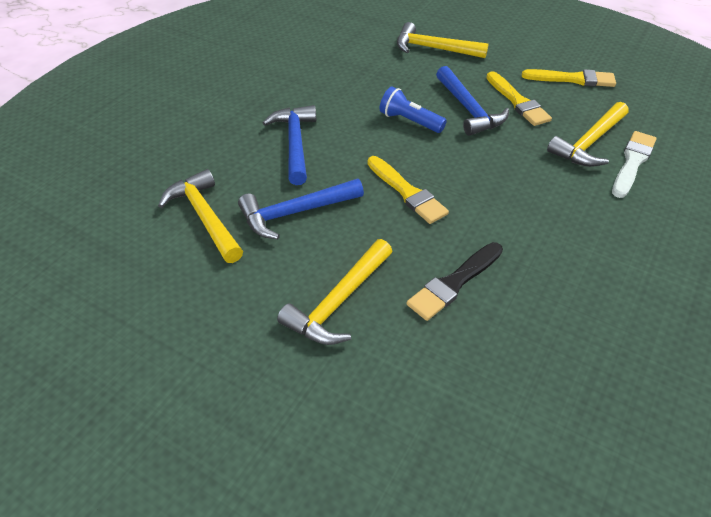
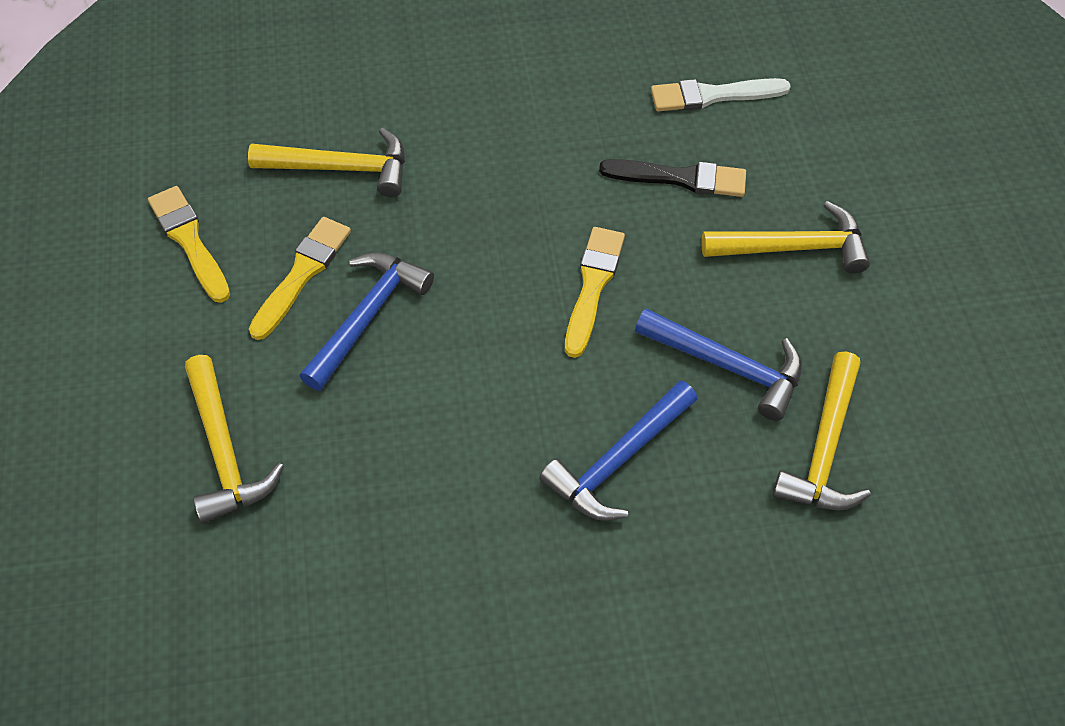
camera: 130 degrees left, 10 degrees up
(410, 121) = (453, 365): blue flashlight -> none
(632, 162) = (348, 119): white brush -> white brush (712, 95)

